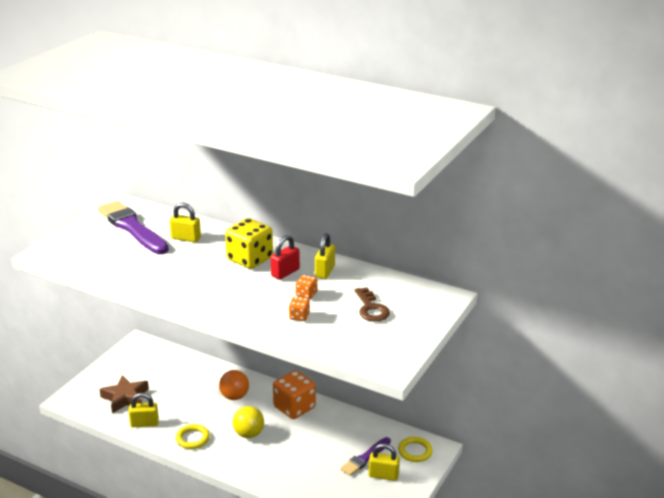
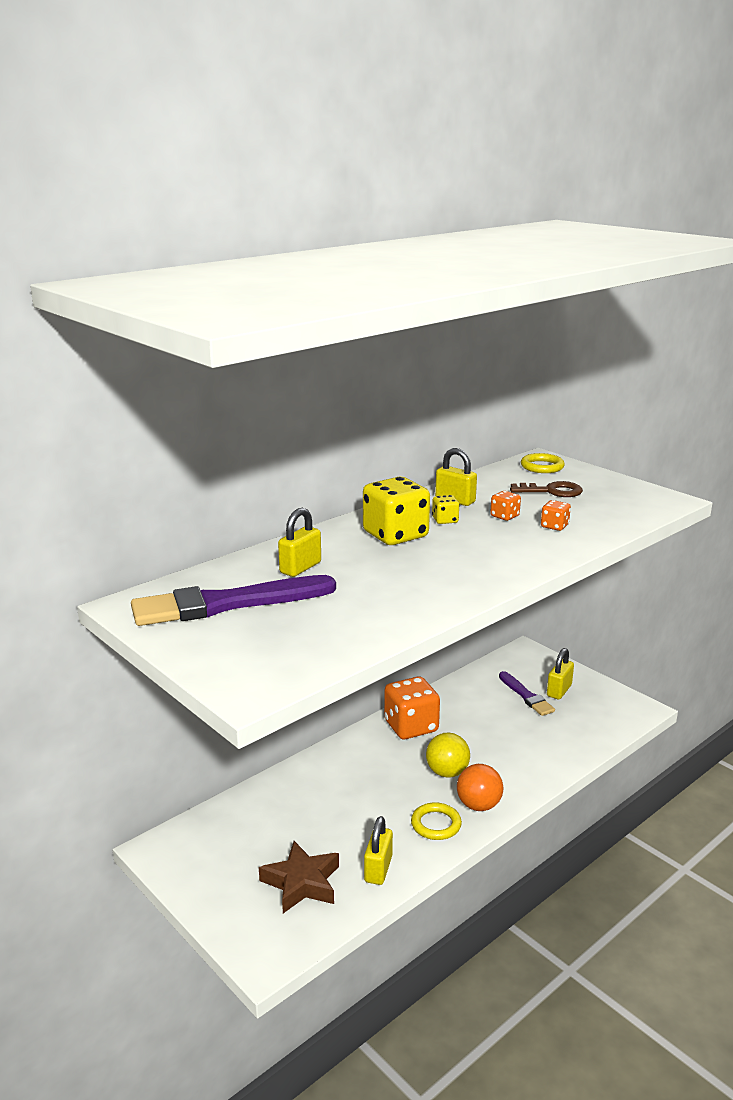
camera: 70 degrees left, 5 degrees down
(234, 396) = (361, 771): orange ball -> orange ball (478, 805)
(285, 272) = (445, 520): red padlock -> yellow dice
(415, 451) = (526, 663): yellow ring -> yellow ring (542, 466)

